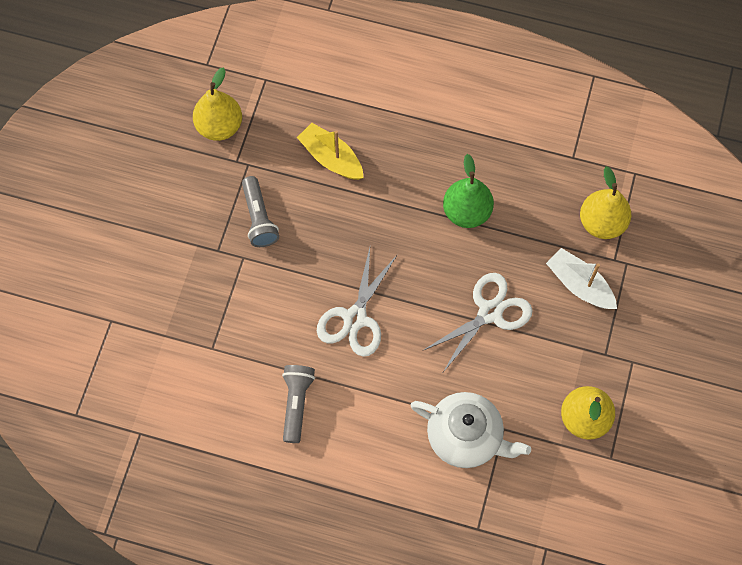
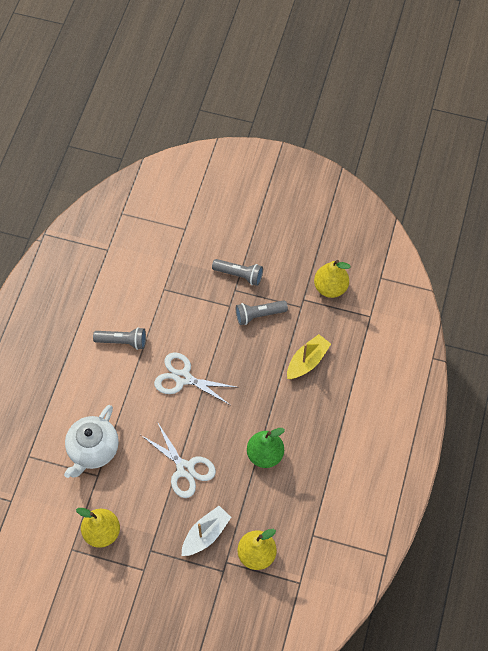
camera: 90 degrees right, 5 degrees down
(193, 244) = (239, 275): none -> grey flashlight

